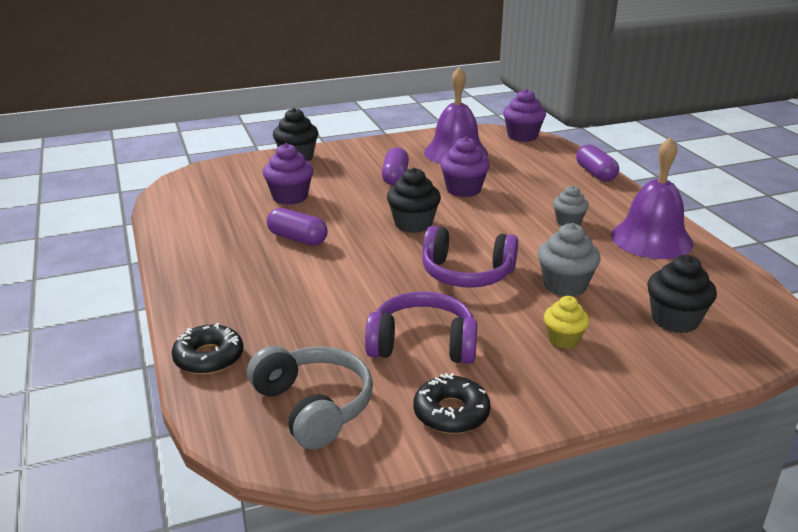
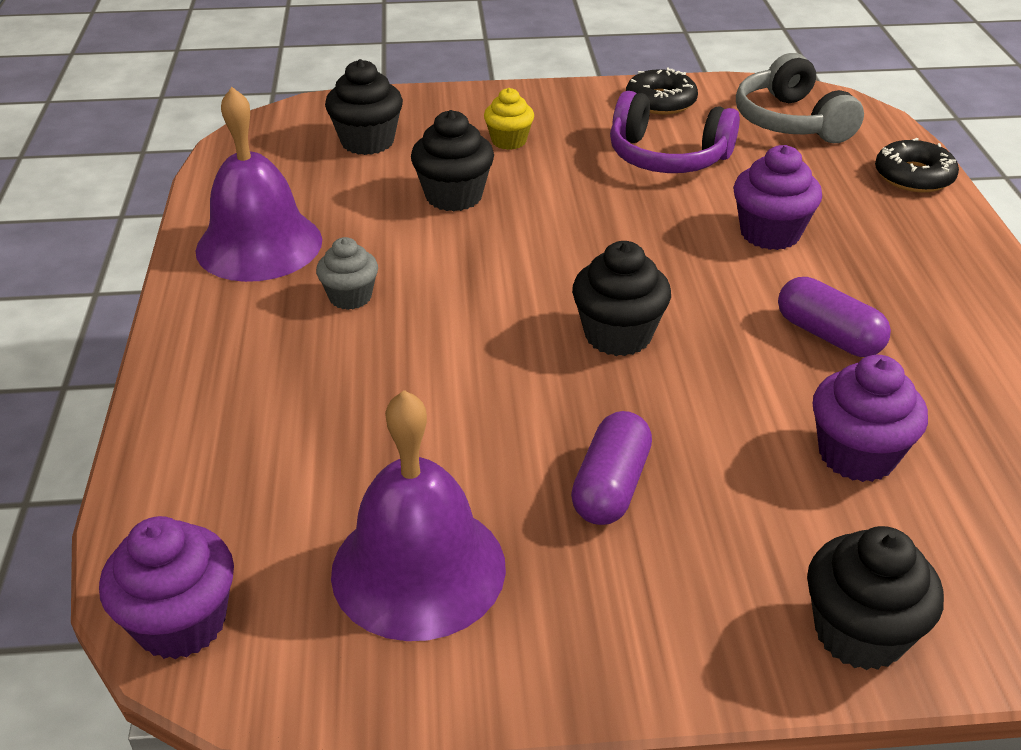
camera: 165 degrees left, 10 degrees up
(463, 190) = (480, 413): purple cupcake -> purple cupcake (770, 233)
(466, 274) = (573, 231): purple headphones -> none
(565, 285) = (454, 196): grey cupcake -> black cupcake
(595, 173) = (167, 416): purple capsule -> none

